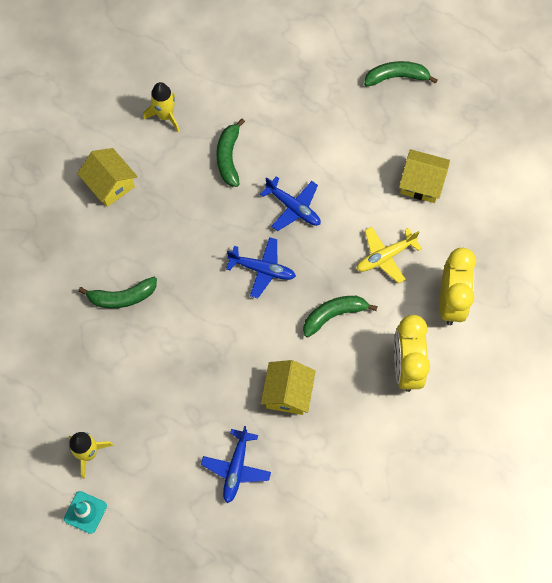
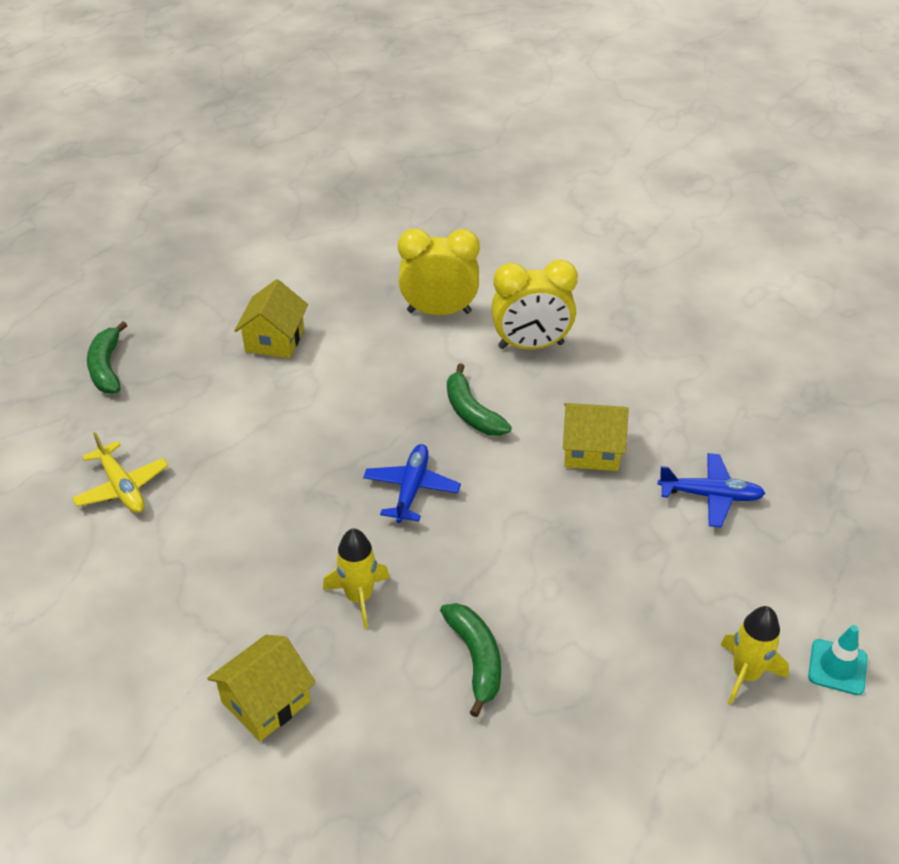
camera: 95 degrees left, 25 degrees down
(165, 116) = (135, 634): yellow rocket -> yellow rocket (359, 597)
(228, 157) = (222, 542): green banana -> none
(293, 207) = (311, 461): blue plane -> none
(385, 256) = (382, 368): yellow plane -> yellow plane (122, 487)

